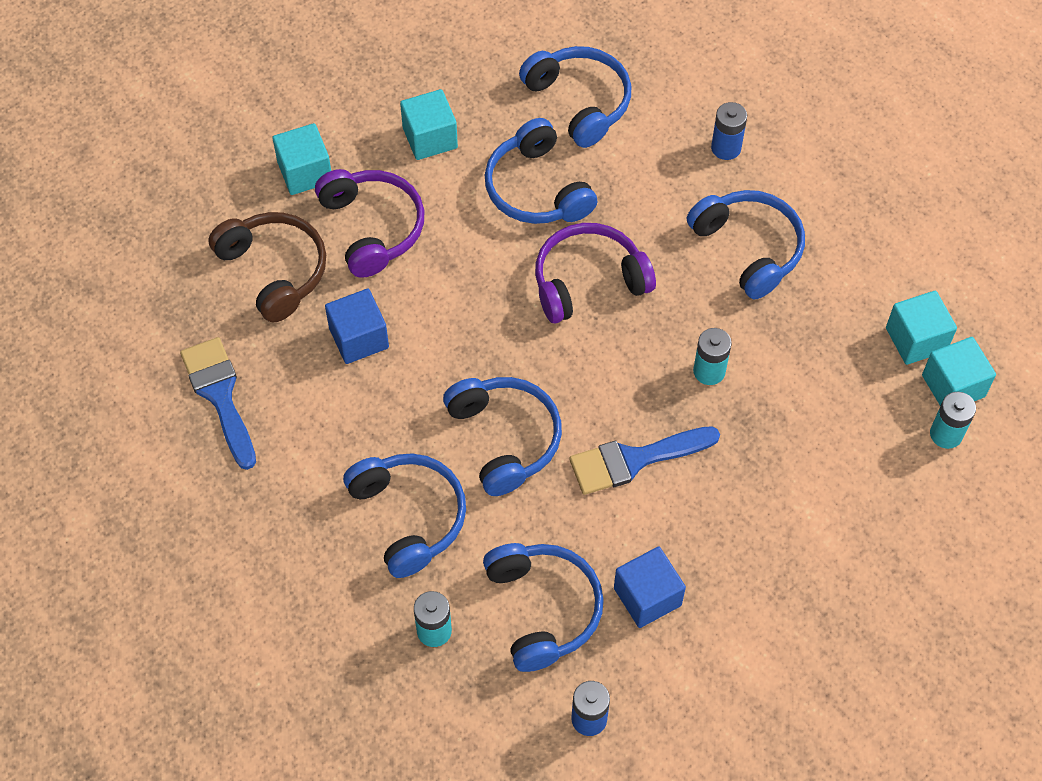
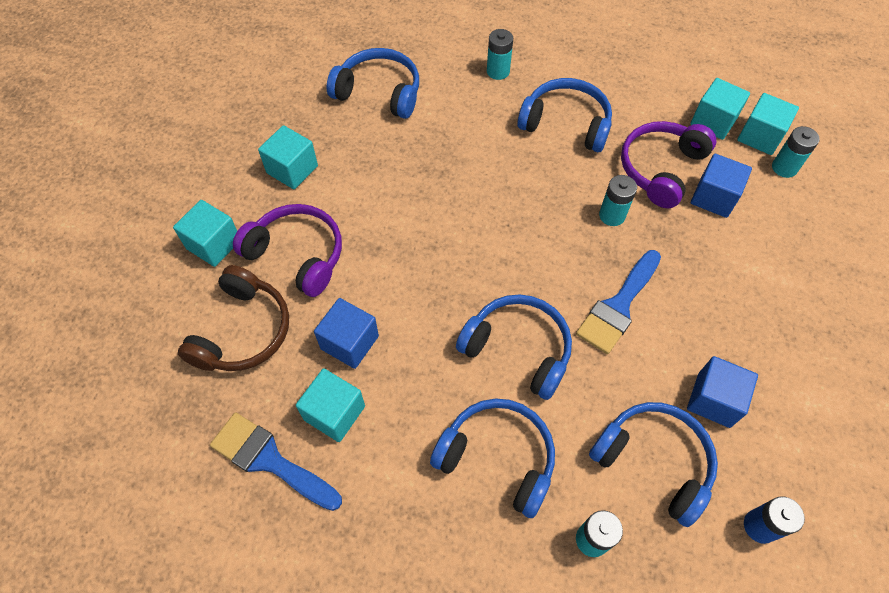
camera: 35 degrees left, 0 degrees up
(274, 270) = (243, 331): brown headphones -> brown headphones turned 90 degrees clockwise
(300, 391) = (334, 413): none -> turquoise cube
(537, 189) = (396, 162): blue headphones -> none
(588, 281) = (482, 203): purple headphones -> purple headphones (661, 169)
(726, 148) = (498, 71): blue battery -> turquoise battery
(835, 417) = (714, 197): none -> blue cube

